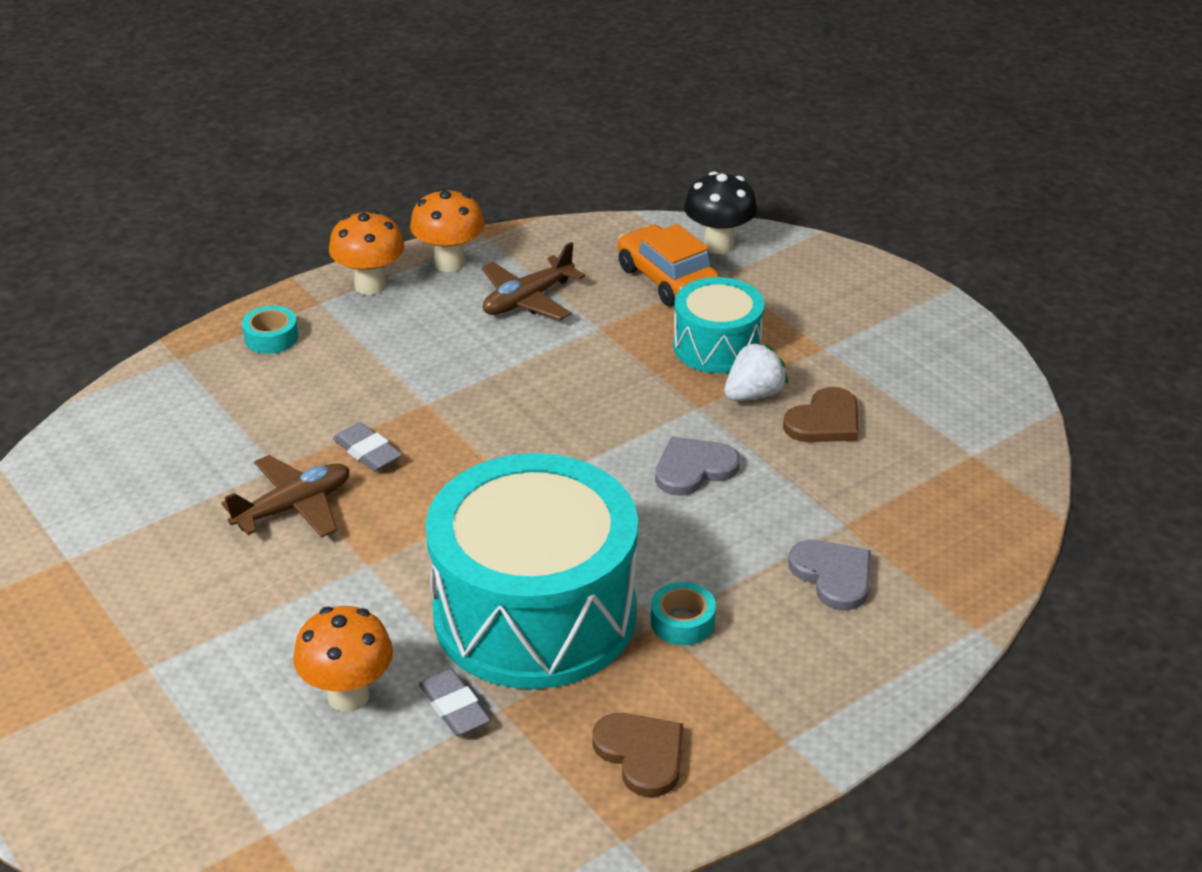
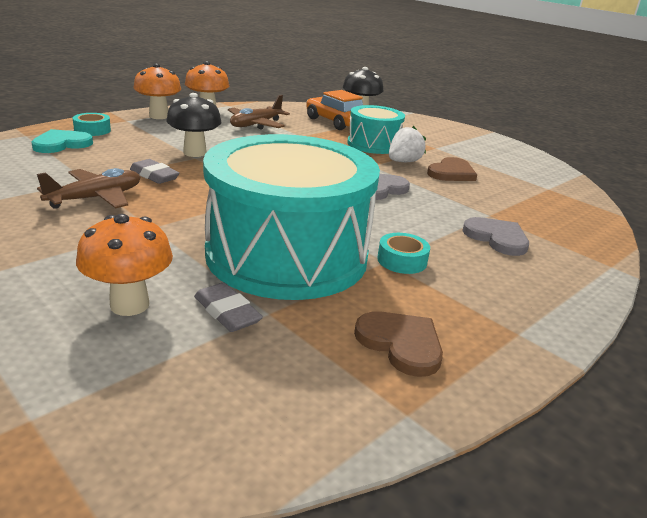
camera: 10 degrees left, 10 degrees down
(232, 379) = (61, 144): none -> turquoise heart
(426, 390) = (195, 153): none -> black mushroom

